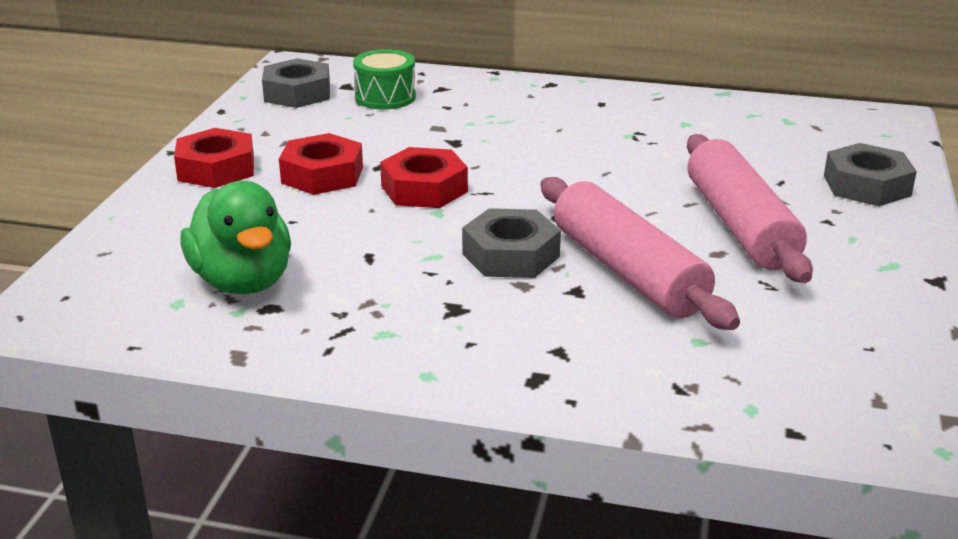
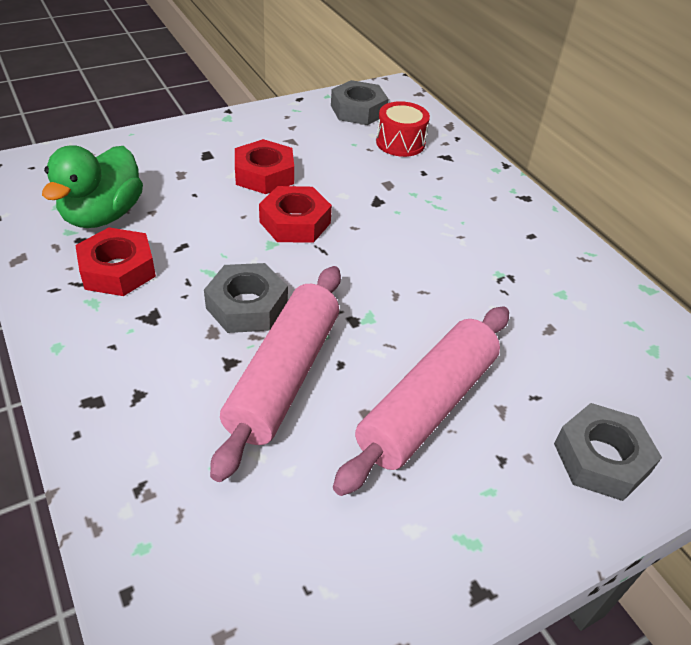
camera: 45 degrees right, 15 degrees up
(216, 169) = (225, 135): red nut -> red nut (118, 270)
(385, 97) = (400, 143): green drum -> red drum

